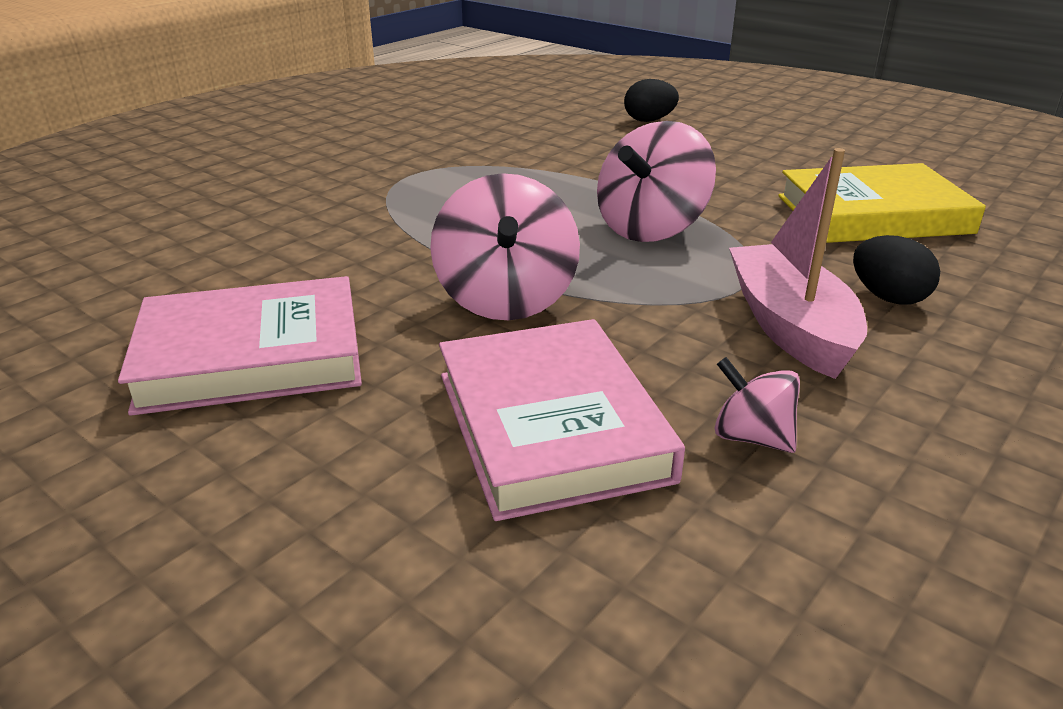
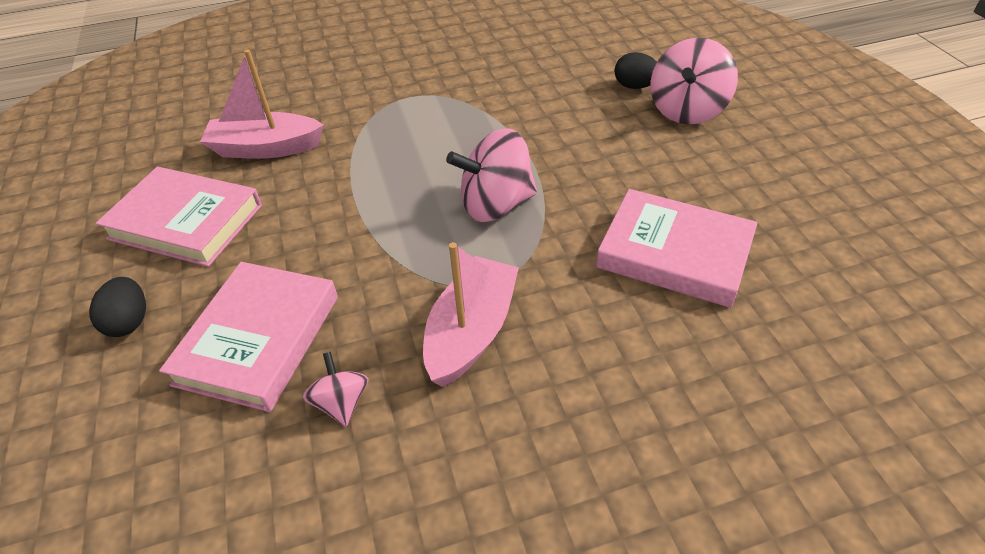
camera: 35 degrees right, 15 degrees up
(274, 258) = (265, 148): none -> pink boat
(506, 299) = (341, 233): pink spinning top -> pink spinning top (687, 110)
(873, 214) = (674, 253): yellow book -> pink book
(888, 297) = (569, 338): black egg -> black egg (129, 322)

